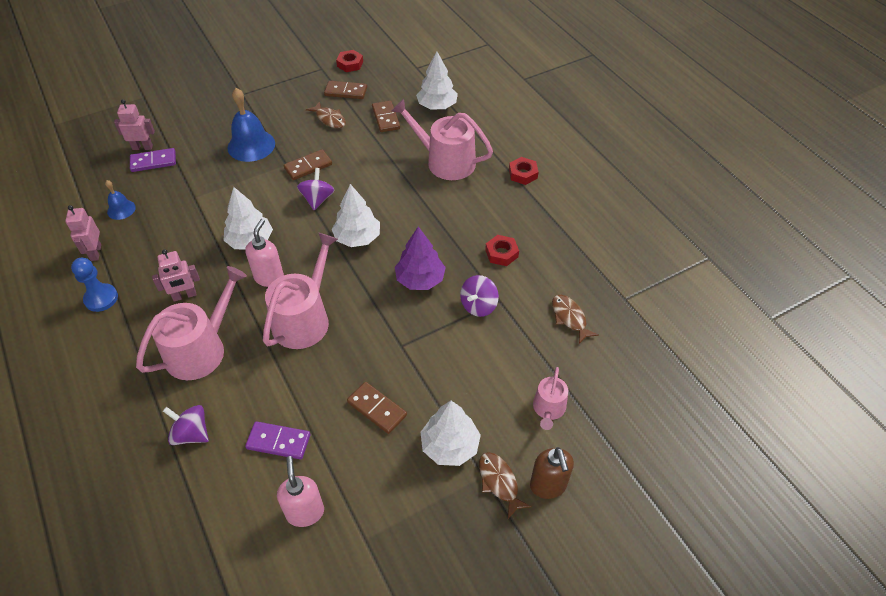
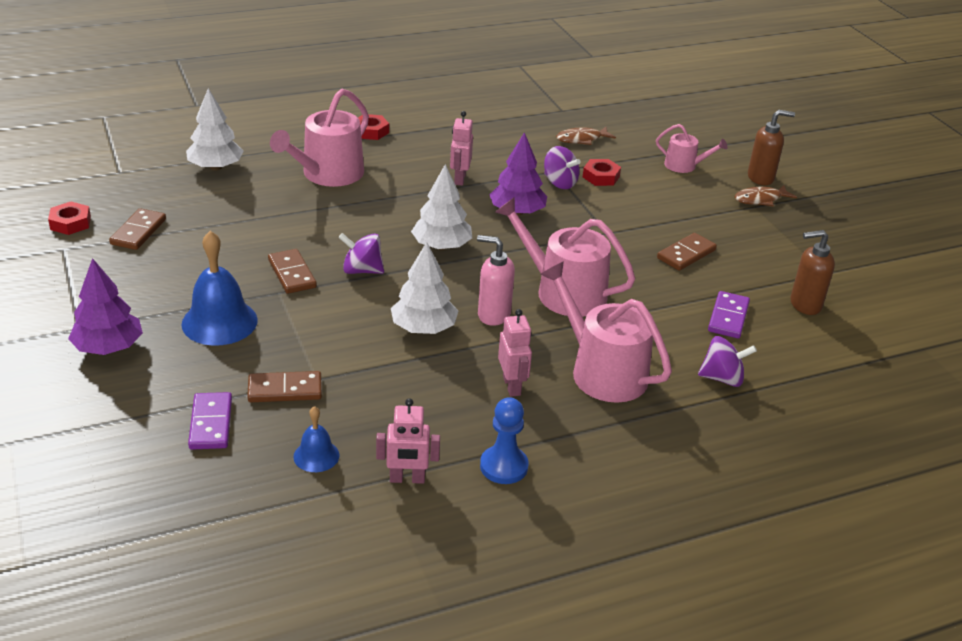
camera: 85 degrees left, 15 degrees down
(142, 147) = (165, 438): pink robot -> pink robot (459, 179)
(191, 434) = (722, 378): purple spinning top -> purple spinning top turned 120 degrees counterclockwise
(223, 109) = (108, 347): none -> purple tree
(305, 512) = (804, 304): pink soap dispenser -> brown soap dispenser
(329, 119) = (195, 250): brown fish -> none
(385, 118) = (219, 206): brown domino -> brown domino (285, 390)
(450, 446) = (725, 219): white tree -> none
(501, 253) = (489, 161): red nut -> red nut (601, 177)

